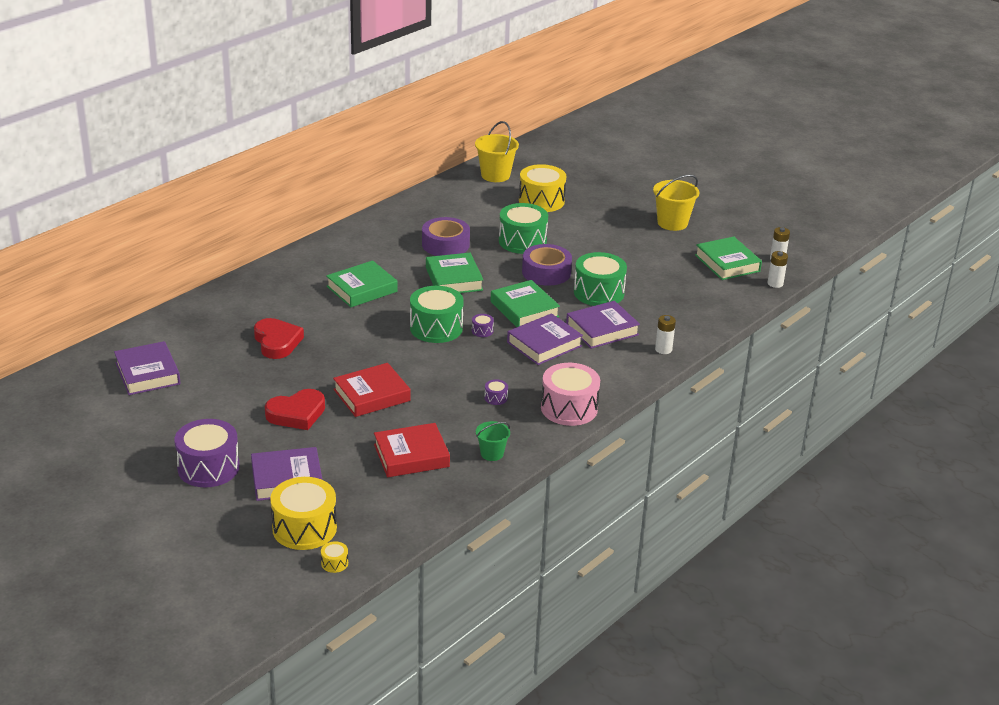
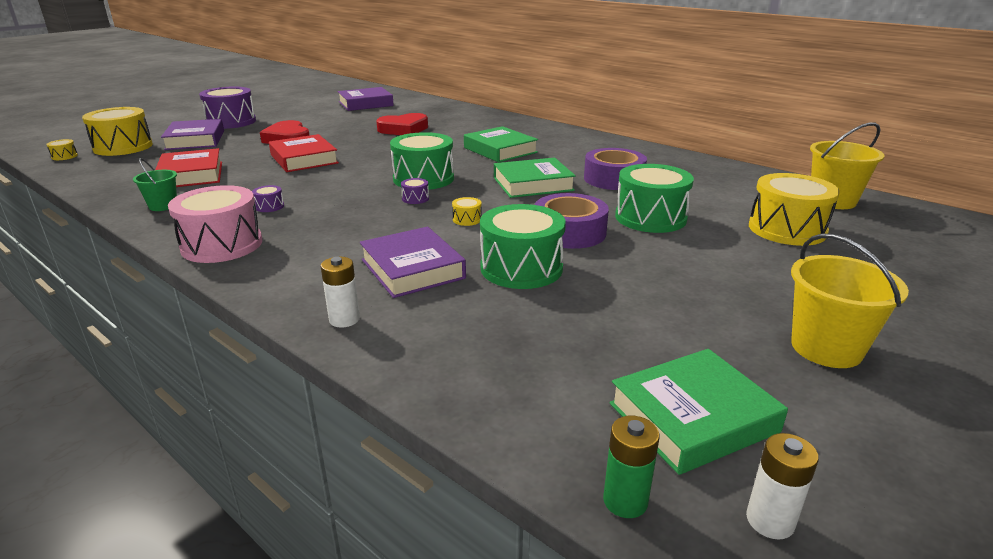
camera: 90 degrees right, 5 degrees down
(524, 309) = (467, 219): green book -> yellow drum
(544, 344) = (379, 231): purple book -> none
(775, 283) = (625, 501): white battery -> green battery

